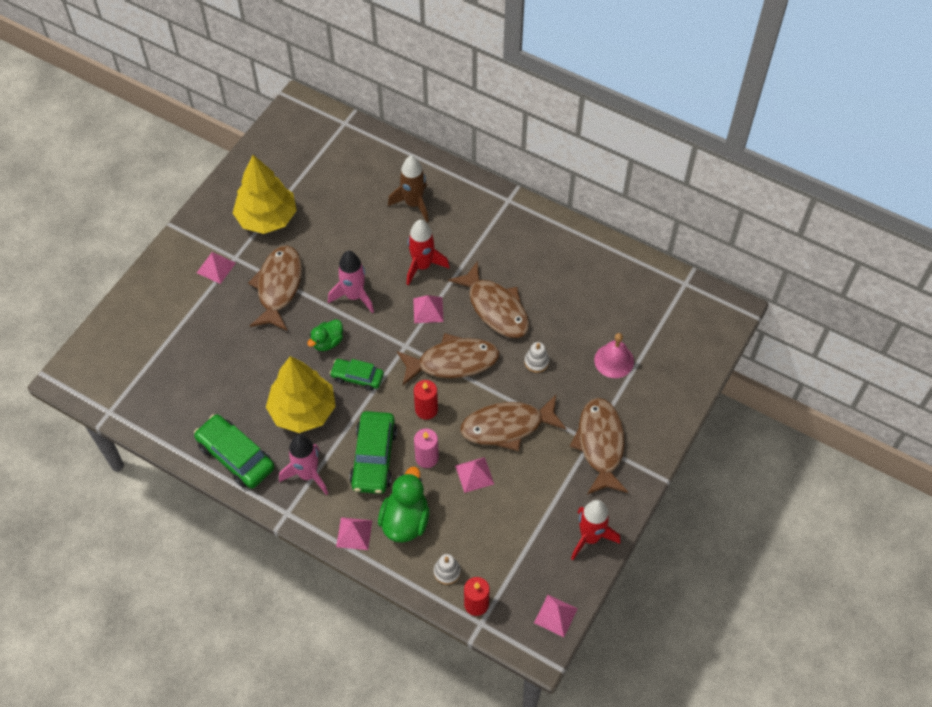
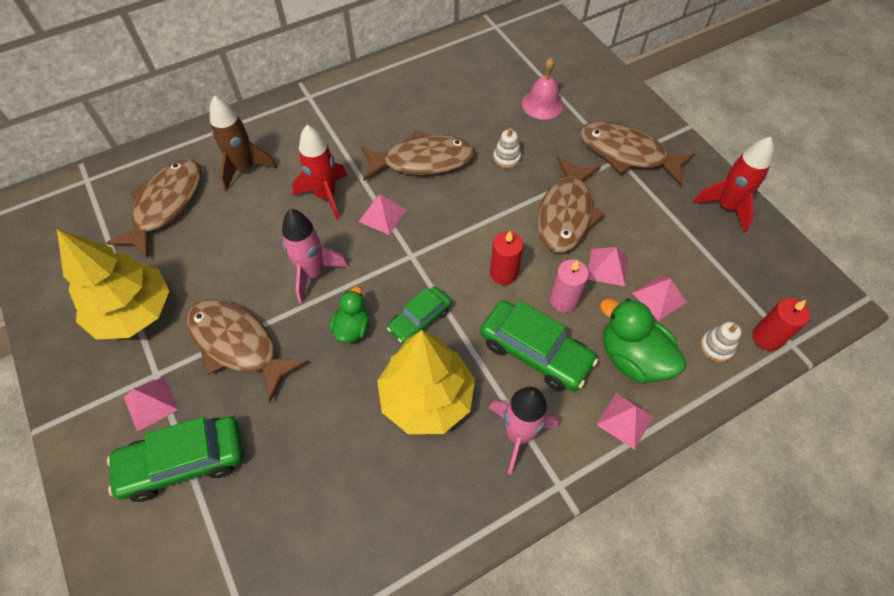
camera: 60 degrees left, 0 degrees up
(236, 456) = (443, 512): green car -> green car (184, 462)
(327, 342) = (352, 328): green duck -> green duck turned 150 degrees counterclockwise
(453, 362) = (461, 223): brown fish -> brown fish (166, 205)
(555, 615) = (805, 274): pink pyramid -> pink pyramid (659, 297)

